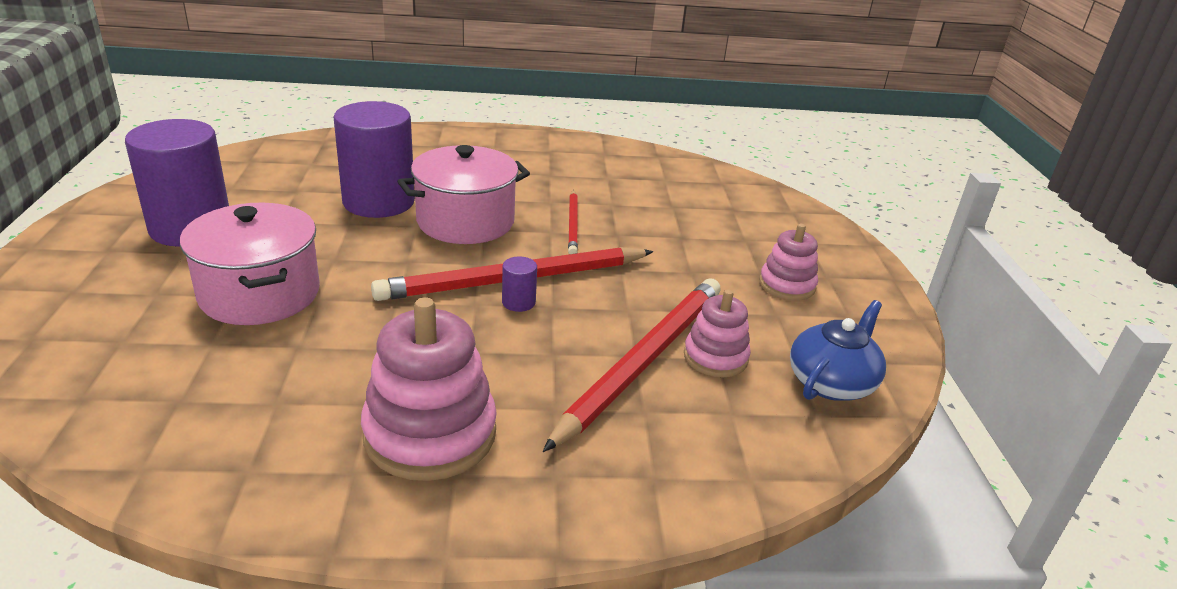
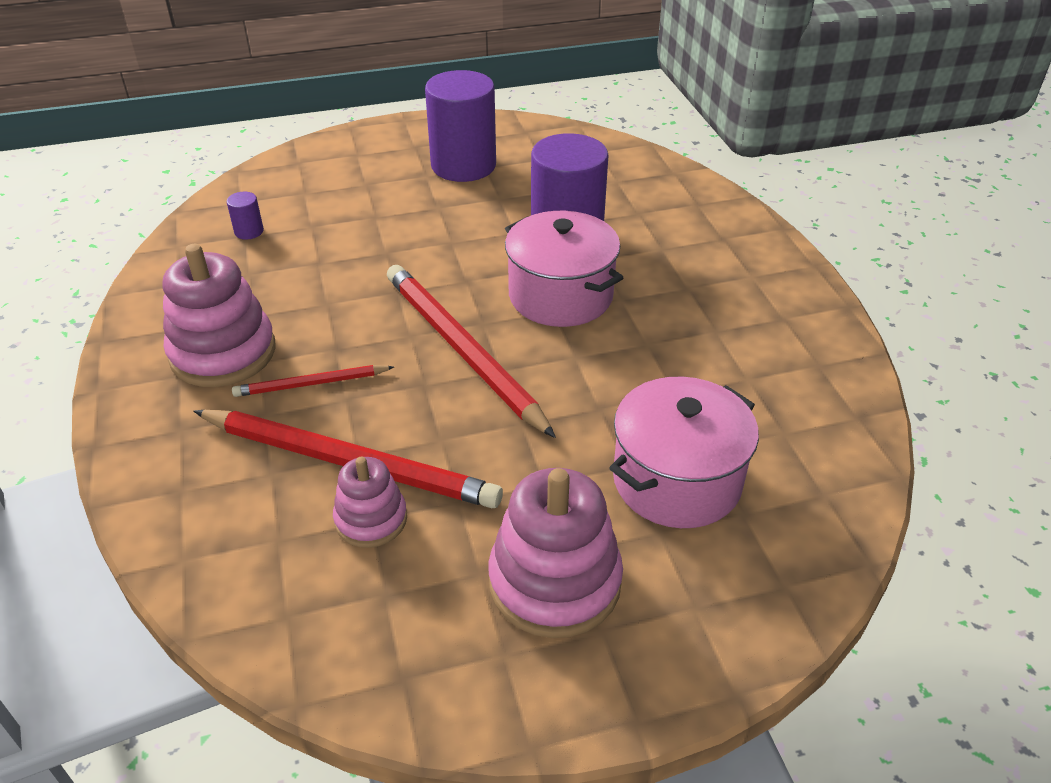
camera: 80 degrees right, 10 degrees up
(260, 294) = (382, 225): pink pot -> pink pot (677, 480)
(518, 302) = (423, 361): purple cylinder -> purple cylinder (249, 231)
(573, 224) = (601, 370): red pencil -> red pencil (311, 384)
(787, 285) = (554, 582): pink stacking toy -> pink stacking toy, size x1.72
(831, 382) = (349, 630): blue teapot -> none

